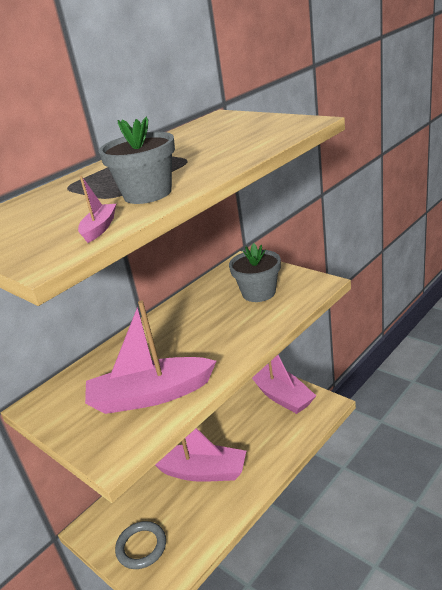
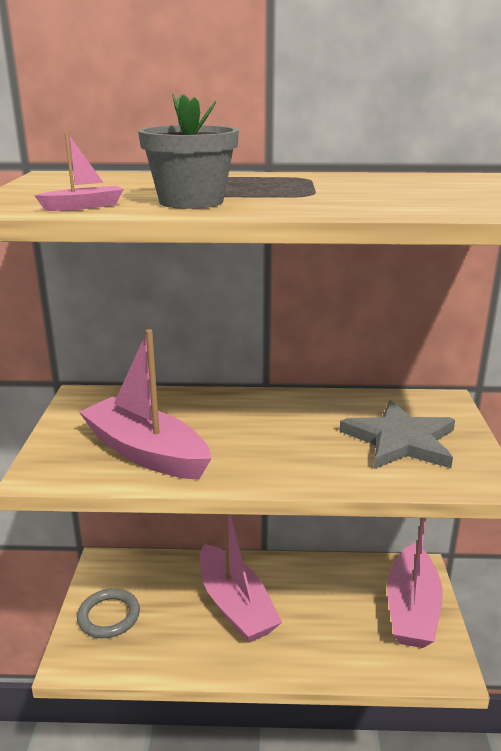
camera: 45 degrees right, 5 degrees down
(258, 293) = (400, 440): grey flower pot -> grey star

